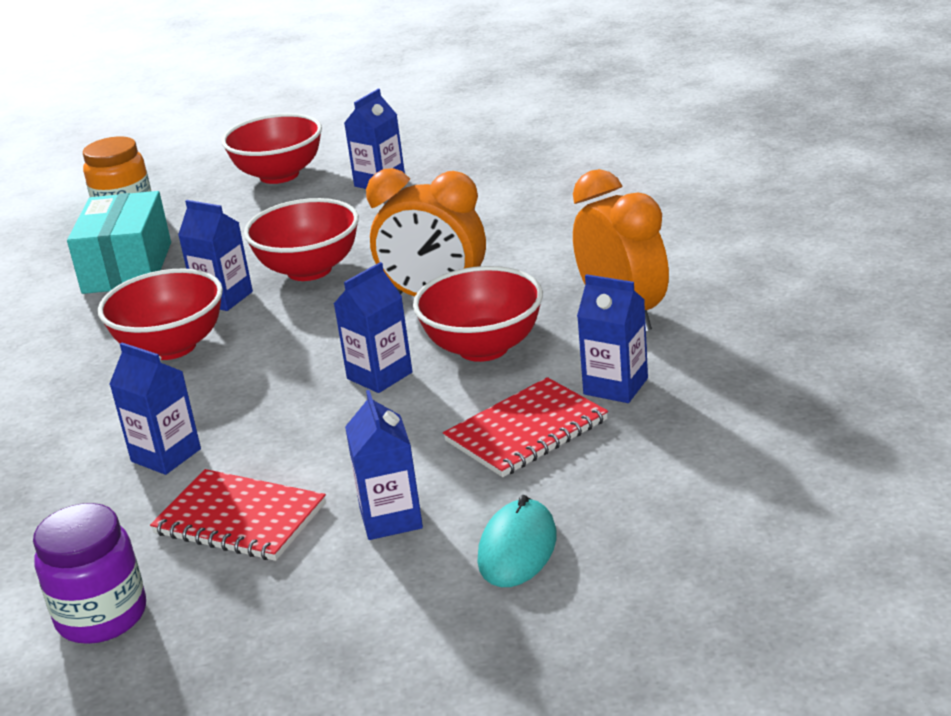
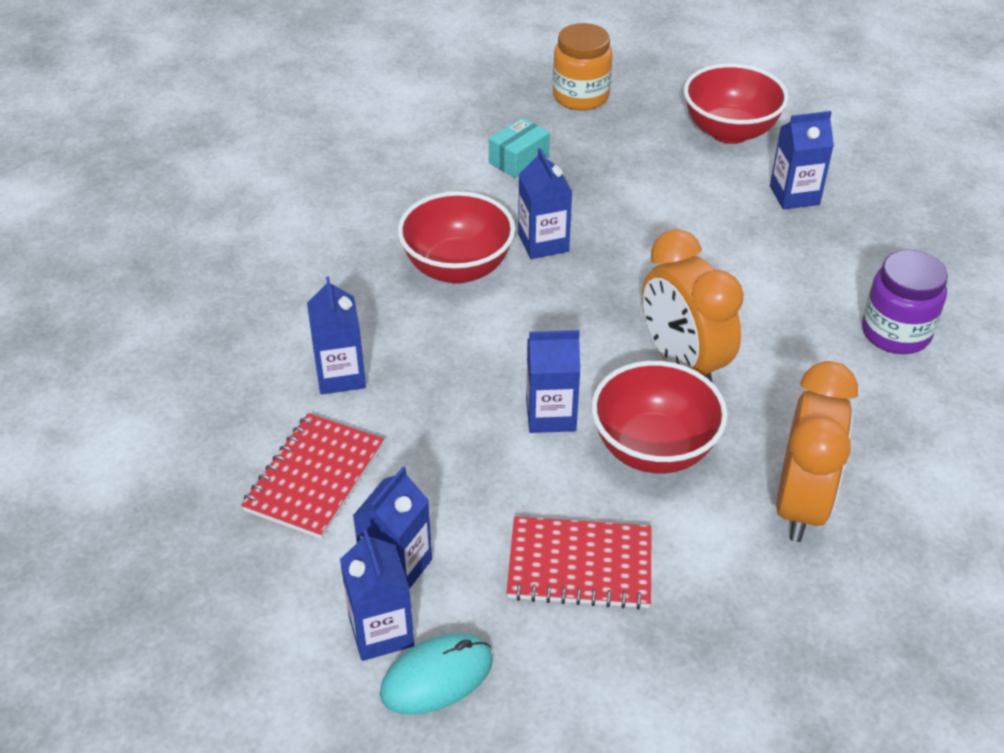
camera: 40 degrees right, 15 degrees up
(102, 616) = (156, 491): purple jar -> purple jar (895, 333)
(127, 268) = (518, 160): turquoise box -> turquoise box, size x0.54
(240, 519) = (315, 478): red notebook -> red notebook turned 45 degrees clockwise
(309, 270) = (631, 258): red bowl -> none
(615, 386) = (698, 578): blue carton -> blue carton (381, 631)

